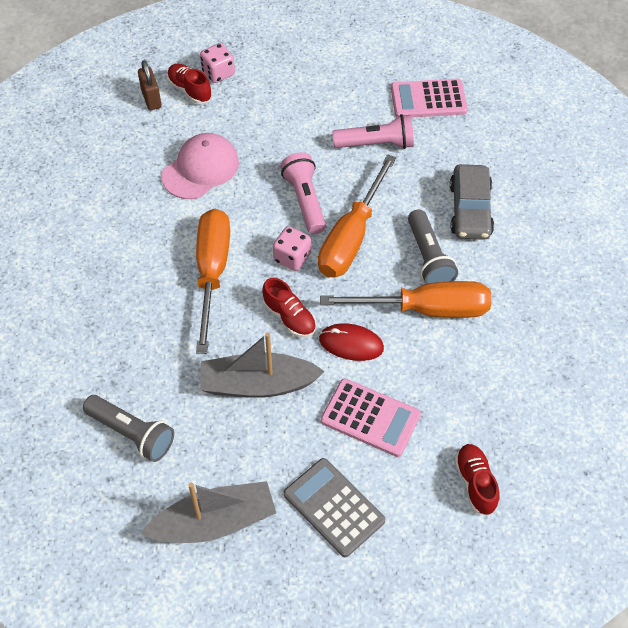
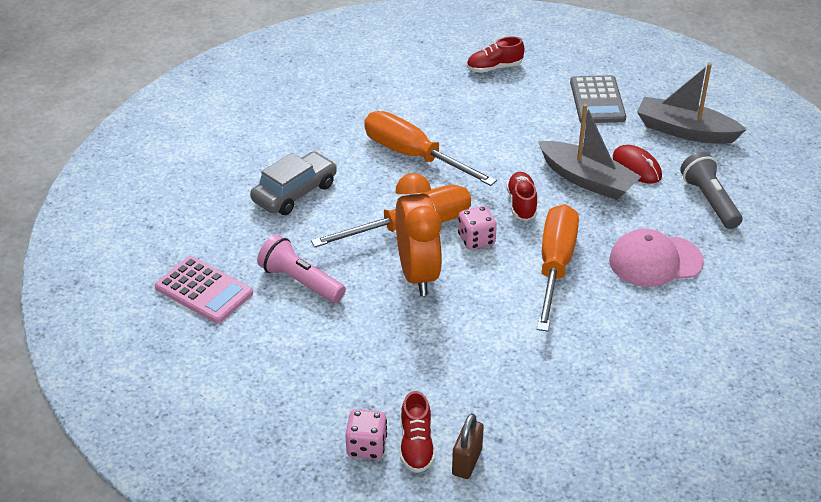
camera: 140 degrees left, 15 degrees down
(200, 169) = (484, 356): pink cap -> pink cap (655, 261)
(212, 273) = (555, 266): orange screwdriver -> orange screwdriver turned 150 degrees clockwise
(305, 200) = (418, 274): pink flashlight -> orange clock
(351, 344) = (492, 166): red mouse -> red mouse (636, 167)
(370, 418) = (525, 125): pink calculator -> none
(428, 258) = (370, 182): grey flashlight -> none
(475, 483) = (494, 68): red shoe -> red shoe turned 45 degrees clockwise

